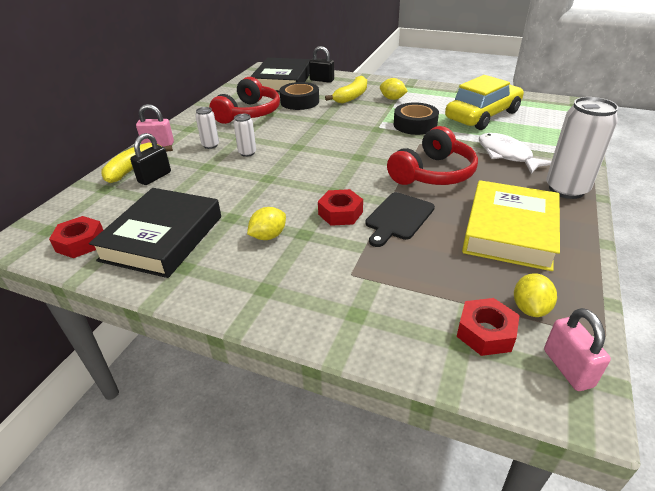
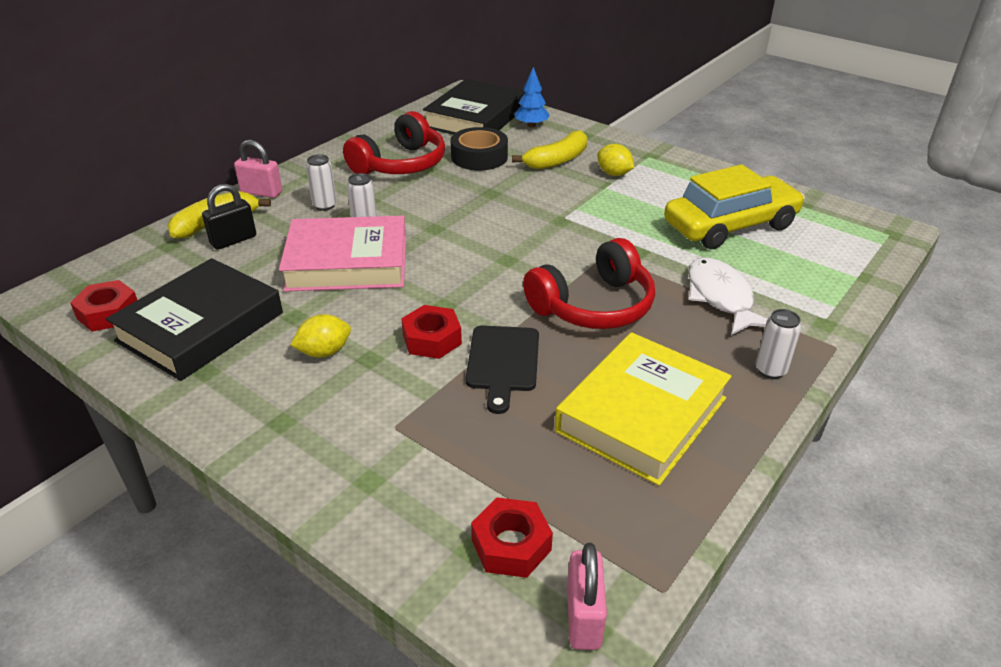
camera: 15 degrees right, 0 degrees up
(249, 177) = (347, 262): none -> pink book
(322, 80) = (531, 125): black padlock -> blue tree
(398, 218) = (502, 362): black cutting board -> black cutting board turned 45 degrees counterclockwise
(415, 125) = (619, 223): black tape -> none
(530, 308) = (591, 528): yellow lemon -> none
(566, 189) = (770, 370): white can -> white can, size x0.50

